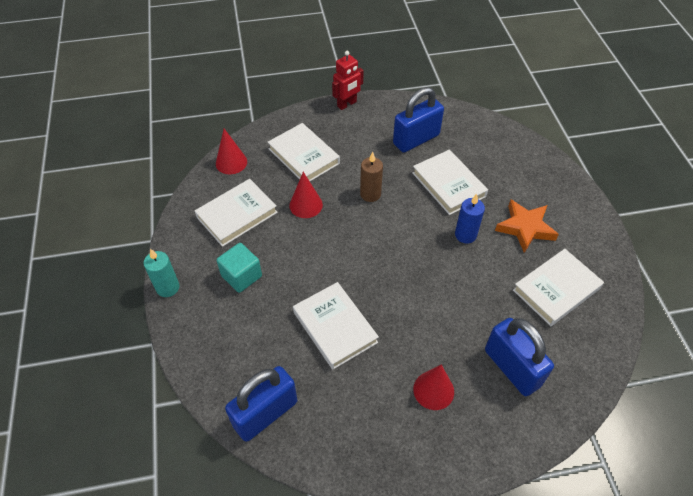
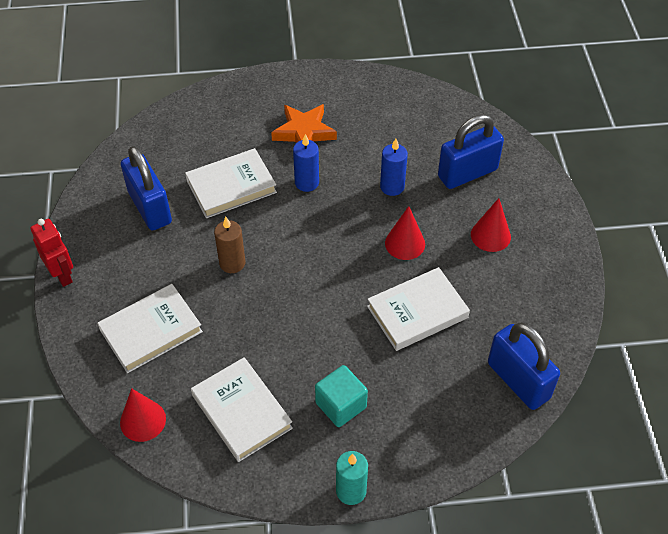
camera: 85 degrees left, 0 degrees up
(306, 205) = (238, 332): red cone -> red cone (405, 243)
(477, 301) = (392, 187): none -> blue candle
(556, 289) = (383, 124): white book -> none

